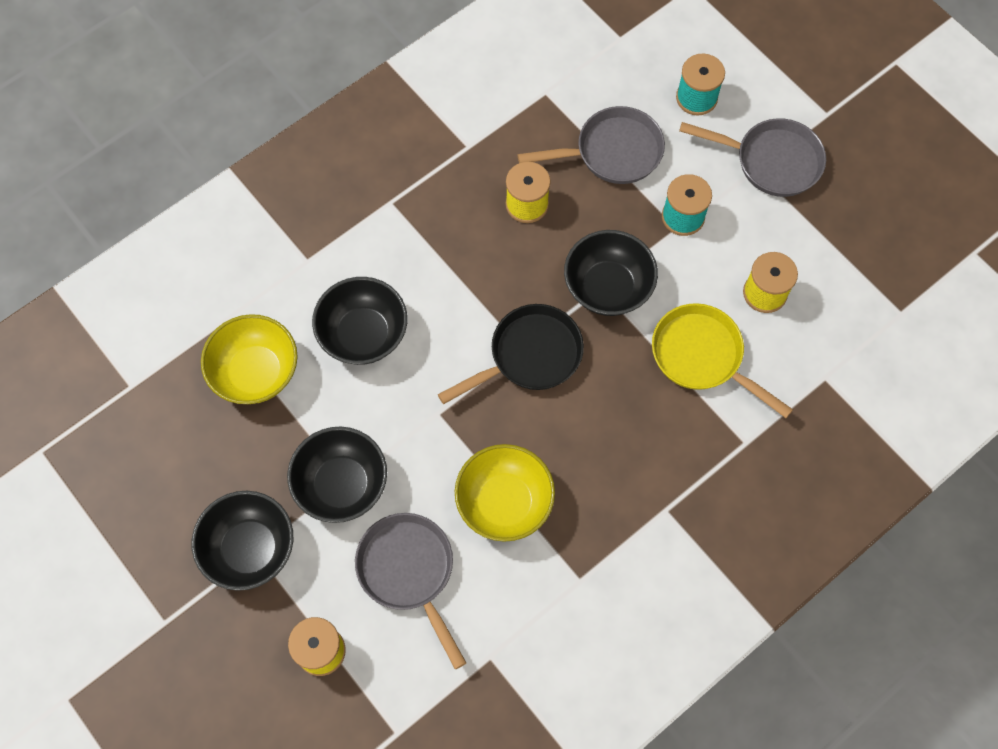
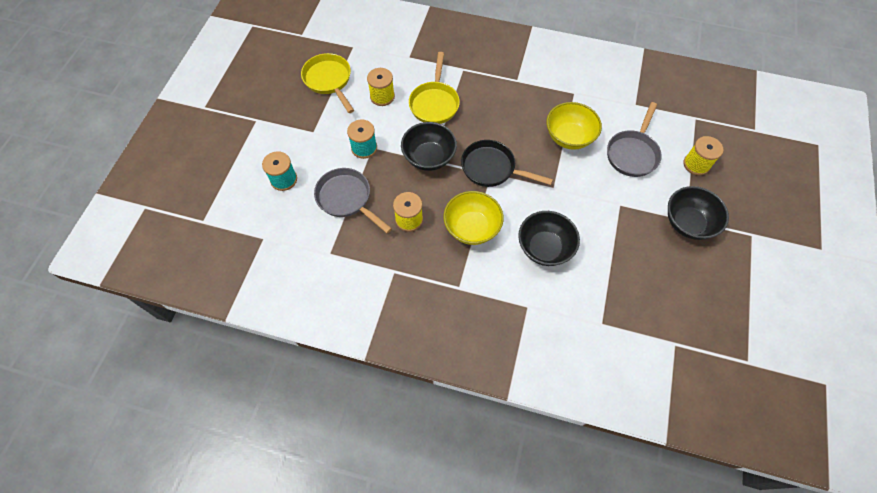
camera: 125 degrees left, 5 degrees down
(256, 372) = (609, 285): yellow bowl -> yellow bowl (472, 228)
(341, 485) = (623, 205): black bowl -> none
(771, 161) = (303, 129): grey pan -> none
(845, 239) = (329, 81): none -> yellow pan

